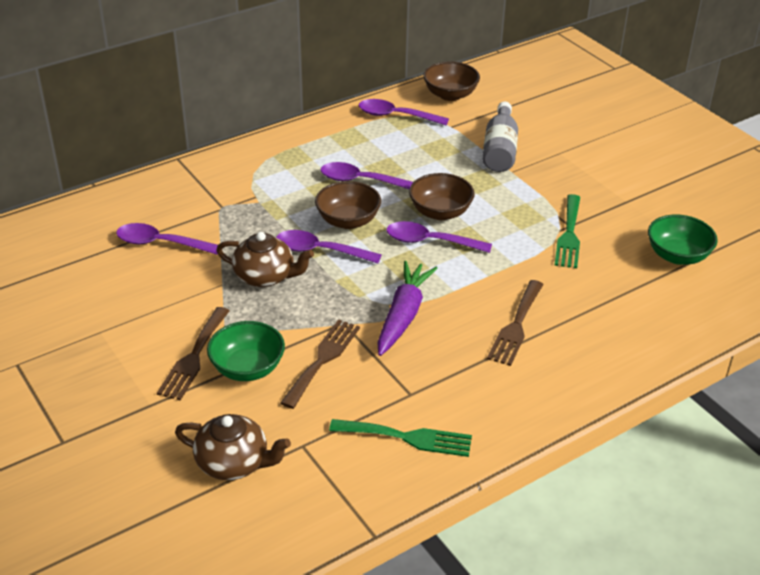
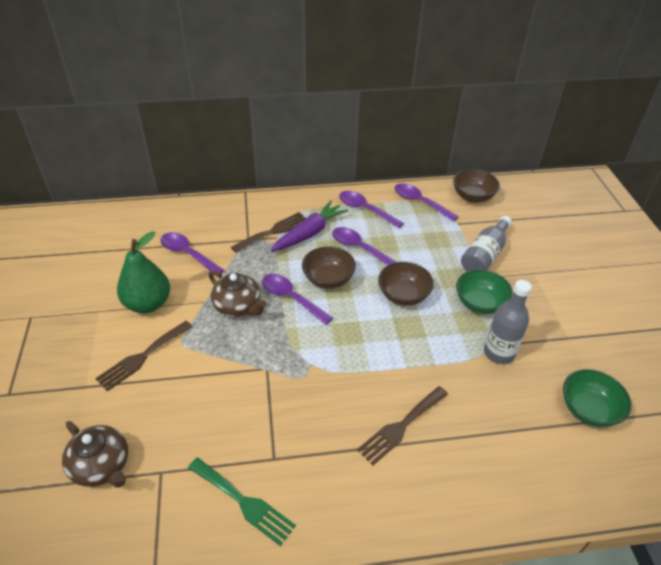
camera: 25 degrees right, 5 degrees up
(155, 306) = (148, 304): none -> green pear
(247, 368) = (171, 382): green bowl -> green bowl (480, 303)
(322, 359) = (229, 396): brown fork -> brown fork (273, 231)
(403, 315) = (316, 380): purple carrot -> purple carrot (309, 233)
(430, 241) = (379, 319): purple spoon -> purple spoon (365, 210)
(569, 235) = (499, 353): green fork -> grey bottle

